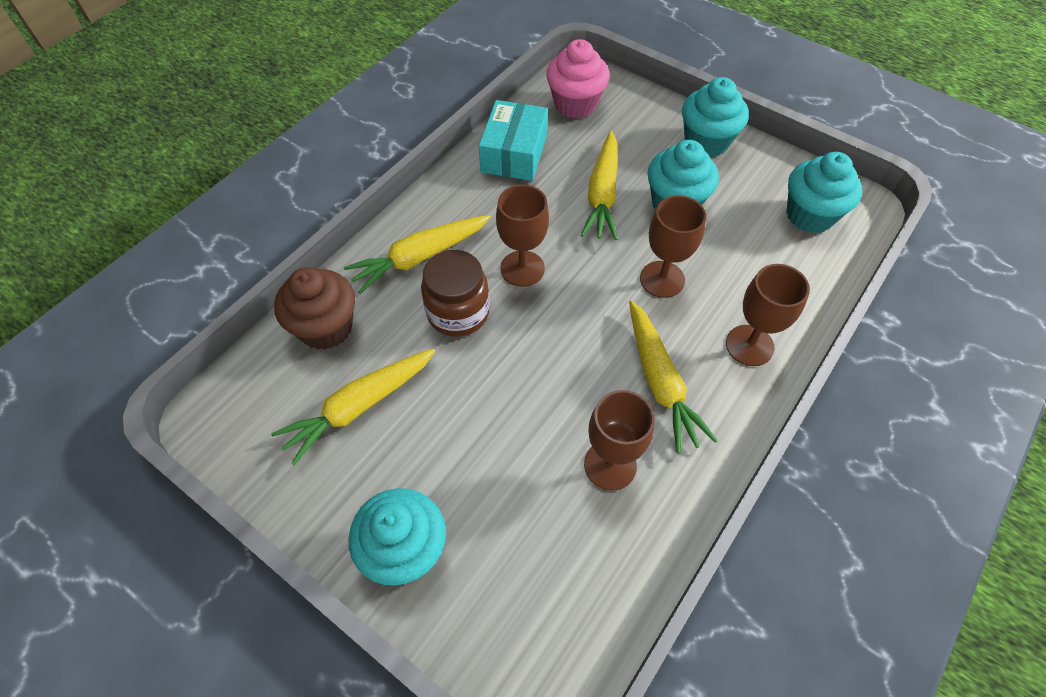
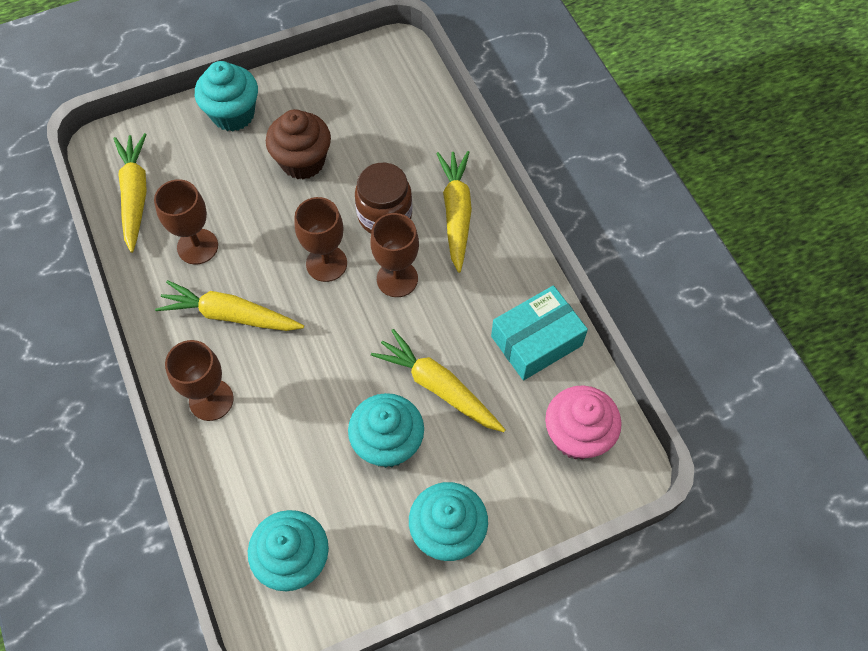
camera: 120 degrees right, 5 degrees up
(326, 328) = (427, 131): brown cupcake -> brown cupcake (303, 161)
(359, 407) = (347, 127): yellow carrot -> yellow carrot (135, 195)
(514, 153) = (536, 341): turquoise box -> turquoise box turned 75 degrees counterclockwise
(662, 279) = (315, 376): brown goblet -> brown goblet (326, 263)

